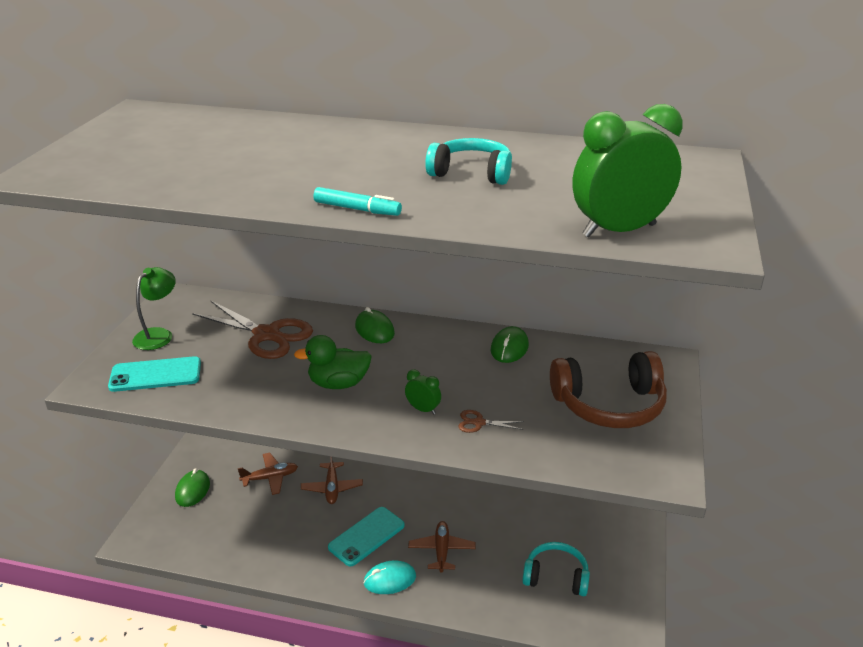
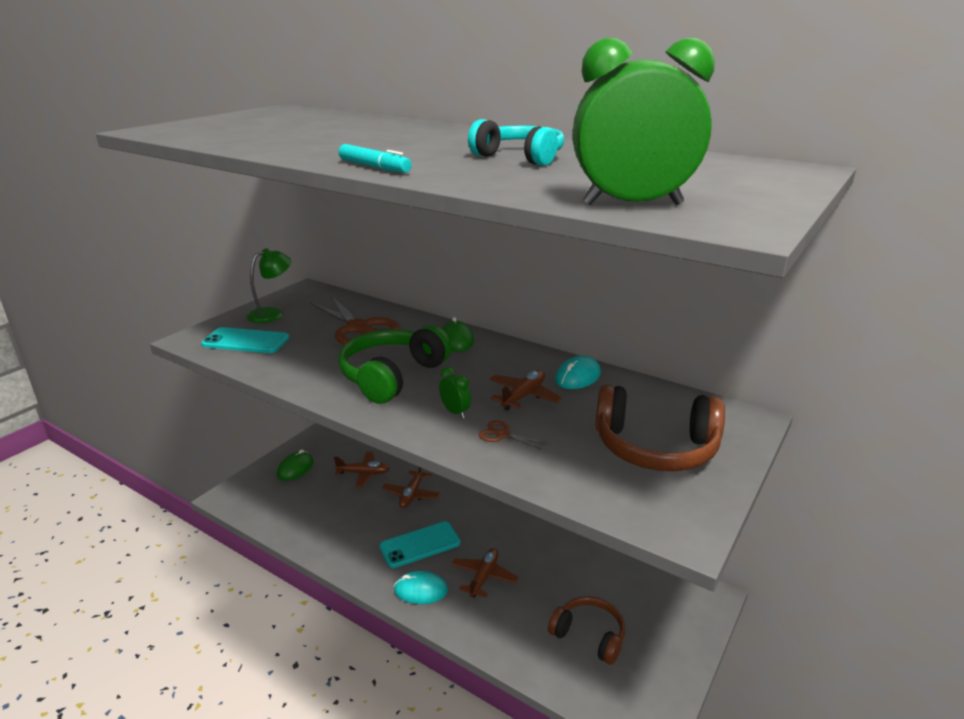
camera: 20 degrees right, 5 degrees down
(338, 384) = (392, 376): green duck -> green headphones
(474, 379) = (523, 396): none -> brown plane
(509, 348) = (577, 376): green mouse -> turquoise mouse
(556, 576) = (589, 635): turquoise headphones -> brown headphones

